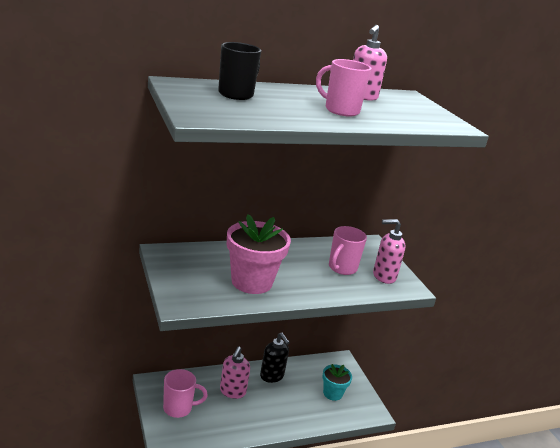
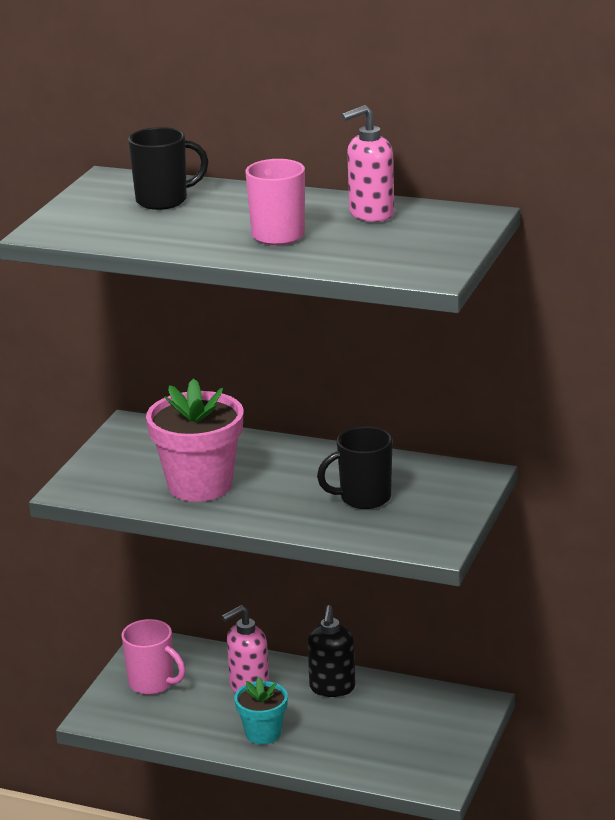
camera: 45 degrees right, 0 degrees up
(332, 393) = (402, 740): turquoise flower pot -> turquoise flower pot (263, 733)
(342, 268) = (363, 498): pink mug -> black mug
(383, 276) = (416, 523): pink soap dispenser -> none

